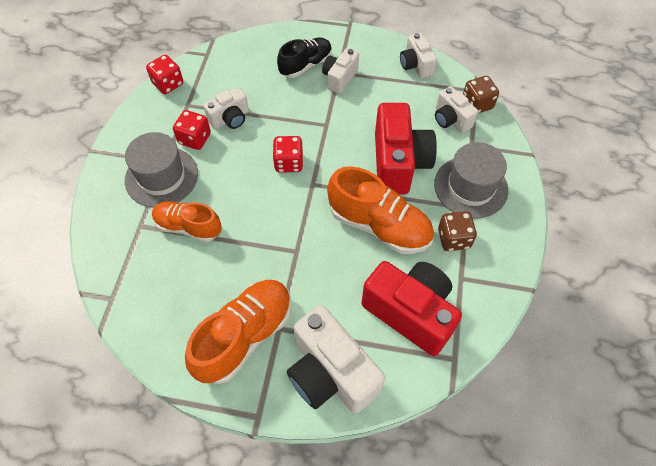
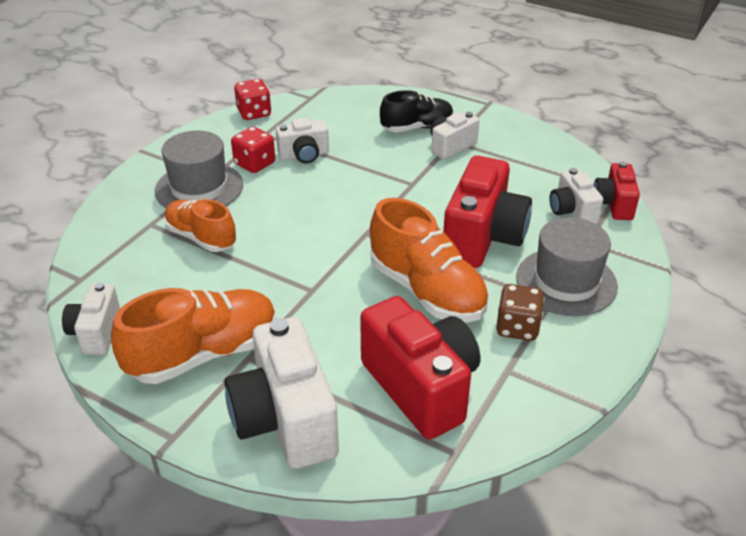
camera: 20 degrees right, 20 degrees down
(289, 163) = (348, 207): red dice -> none
(416, 65) = (551, 153): white camera -> white camera (96, 333)
(477, 104) = (614, 204): brown dice -> red camera

